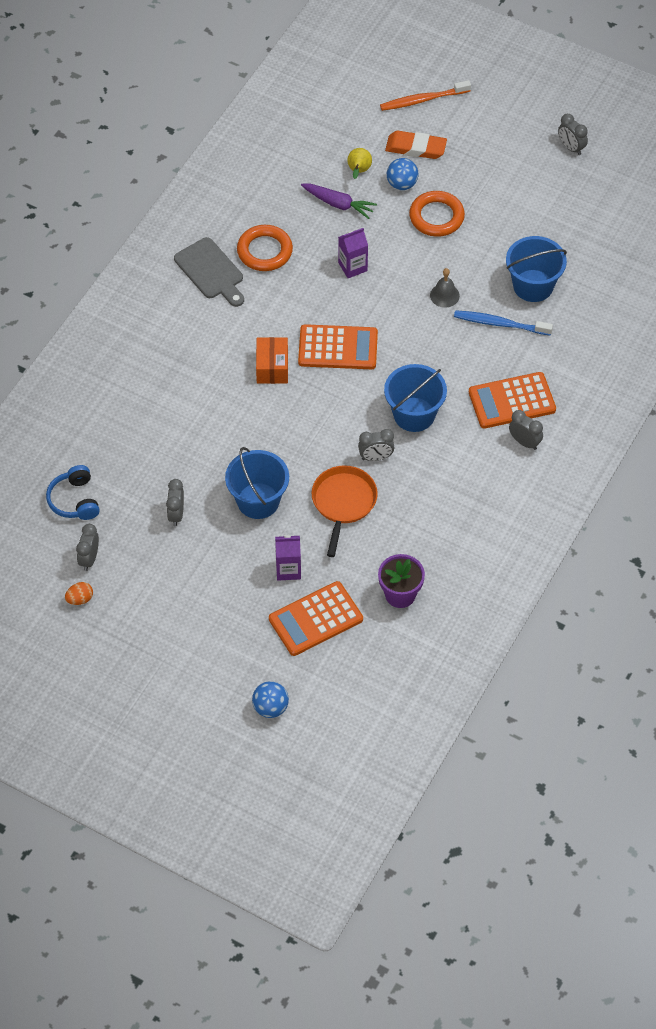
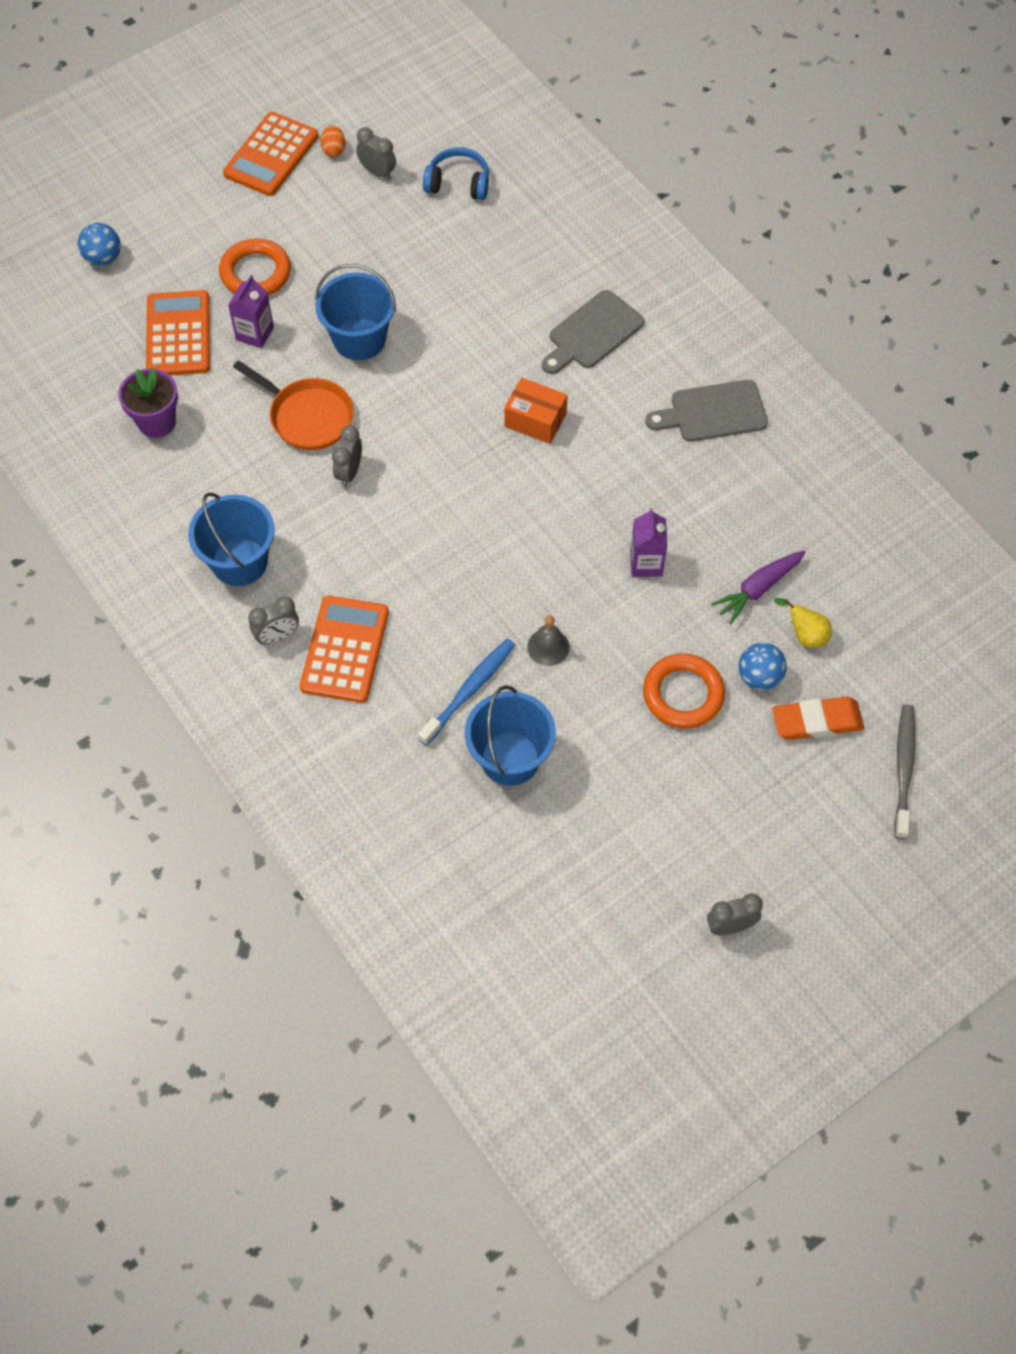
camera: 115 degrees right, 5 degrees up
(176, 514) = (387, 261): grey clock -> none
(178, 362) = (592, 333): none -> grey cutting board
(264, 251) = (718, 479): orange ring -> orange ring (255, 273)
(338, 348) = (528, 497): orange calculator -> orange calculator (271, 155)
(414, 414) = (386, 536): blue bucket -> blue bucket (239, 562)
(416, 148) = (817, 721): orange eraser -> orange eraser turned 45 degrees clockwise
(423, 100) = (903, 769): orange toothbrush -> grey toothbrush

